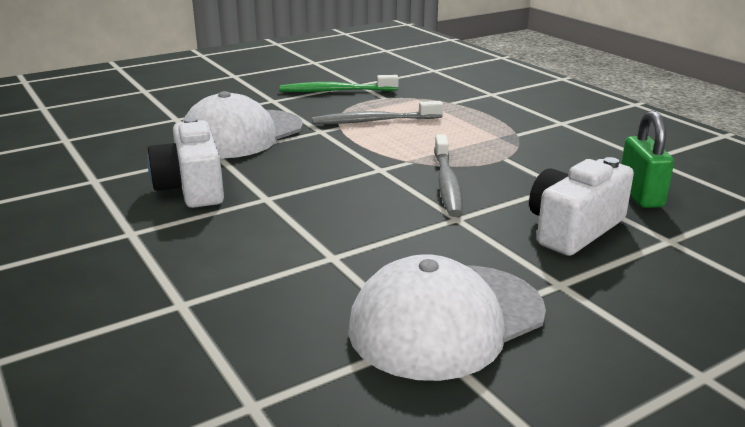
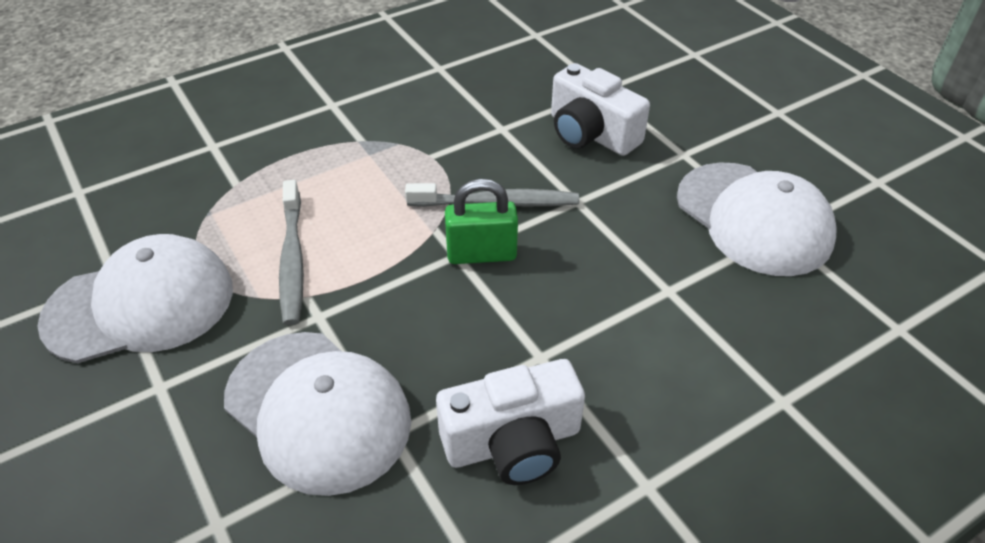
camera: 90 degrees left, 20 degrees up
(336, 91) = (140, 305): green toothbrush -> white cap
(640, 195) = (522, 87): green padlock -> green padlock (481, 254)

